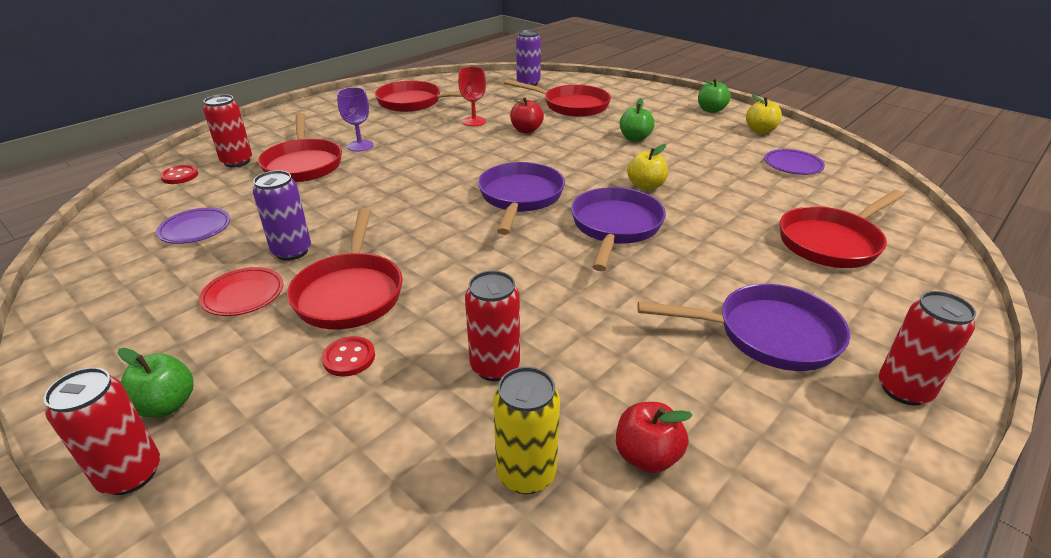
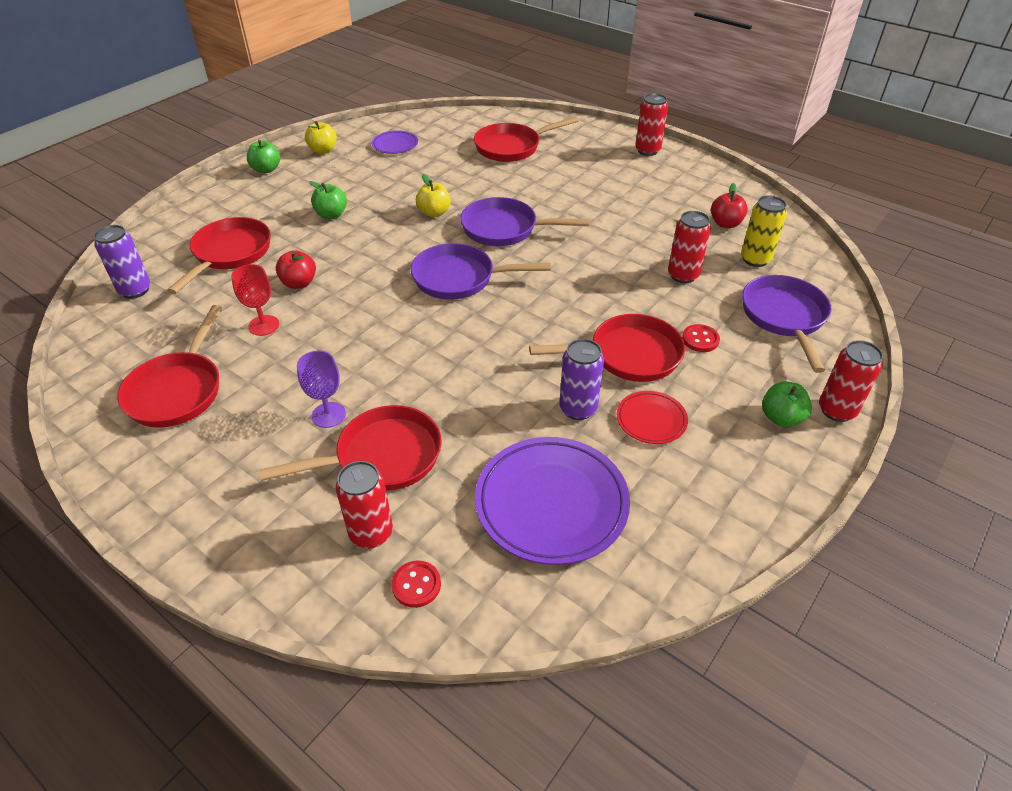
camera: 95 degrees left, 10 degrees up
(195, 229) = (551, 503): purple plate -> purple plate, size x1.96
(768, 334) = (617, 180): purple pan -> purple pan (784, 317)
(832, 242) = (511, 147): red pan -> red pan turned 105 degrees clockwise

